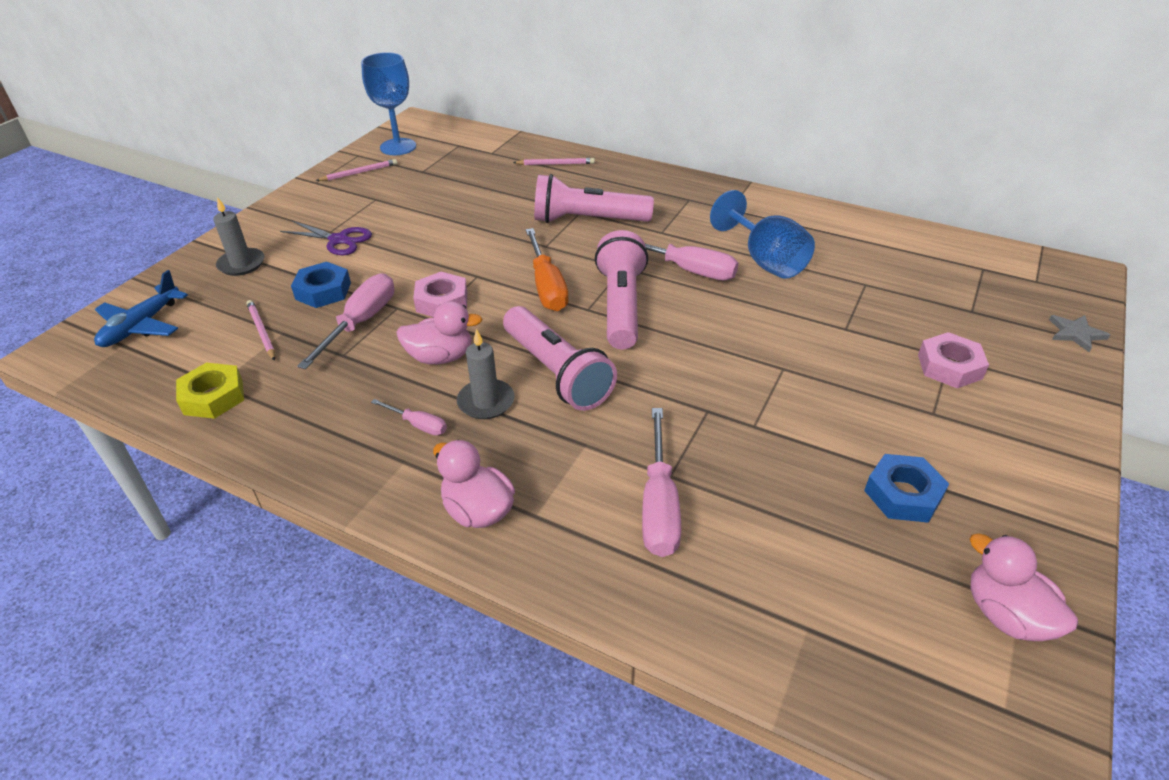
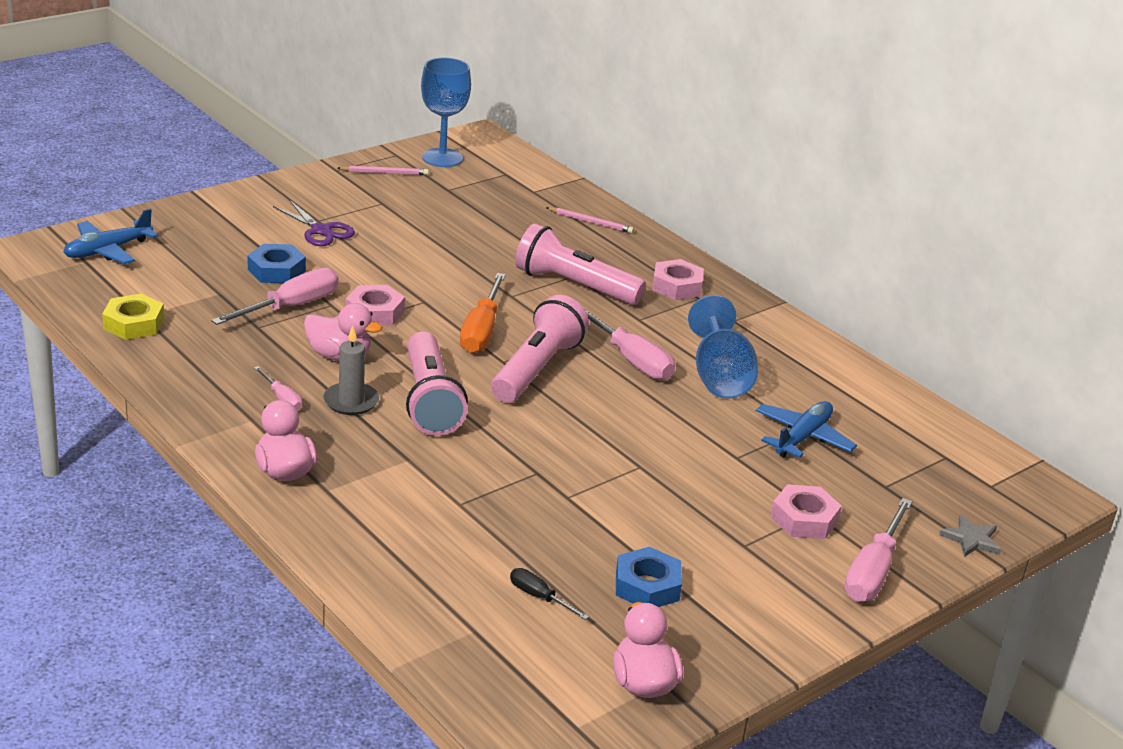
camera: 20 degrees right, 10 degrees down
(241, 264) = (220, 225): grey candle -> none
(261, 332) = (202, 287): pink pencil -> none
(659, 504) = (432, 519): pink screwdriver -> pink screwdriver (873, 571)
(664, 195) = (676, 286): none -> pink nut
(828, 554) = (539, 597): none -> black screwdriver
(874, 291) = (802, 438): none -> blue plane

